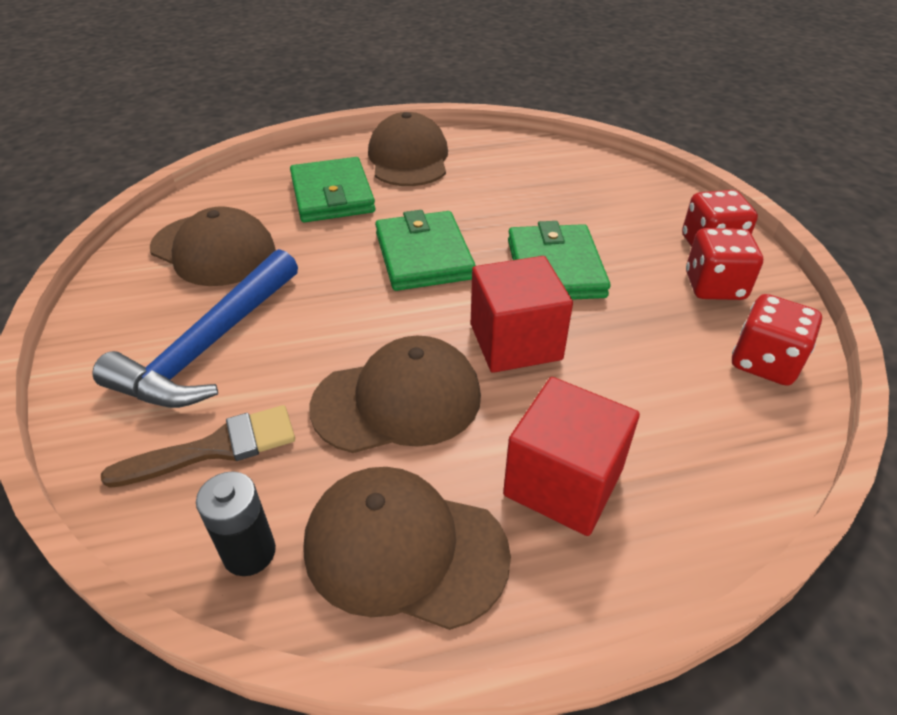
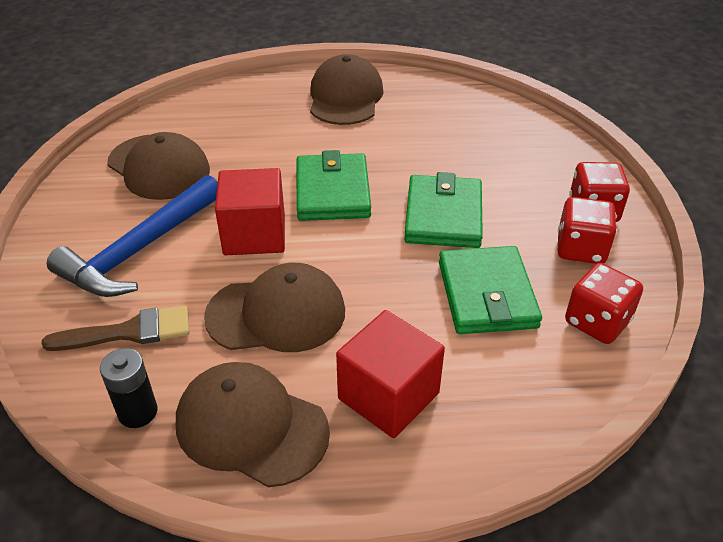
camera: 10 degrees right, 0 degrees up
(332, 195) = (269, 126): green wallet -> green wallet (487, 294)
(515, 342) = (387, 277): red cube -> red cube (254, 234)

